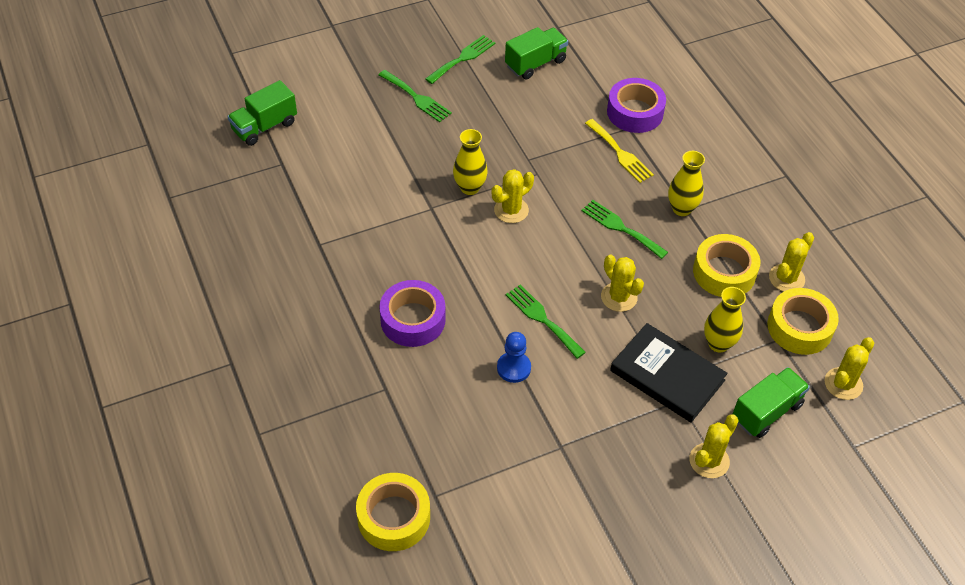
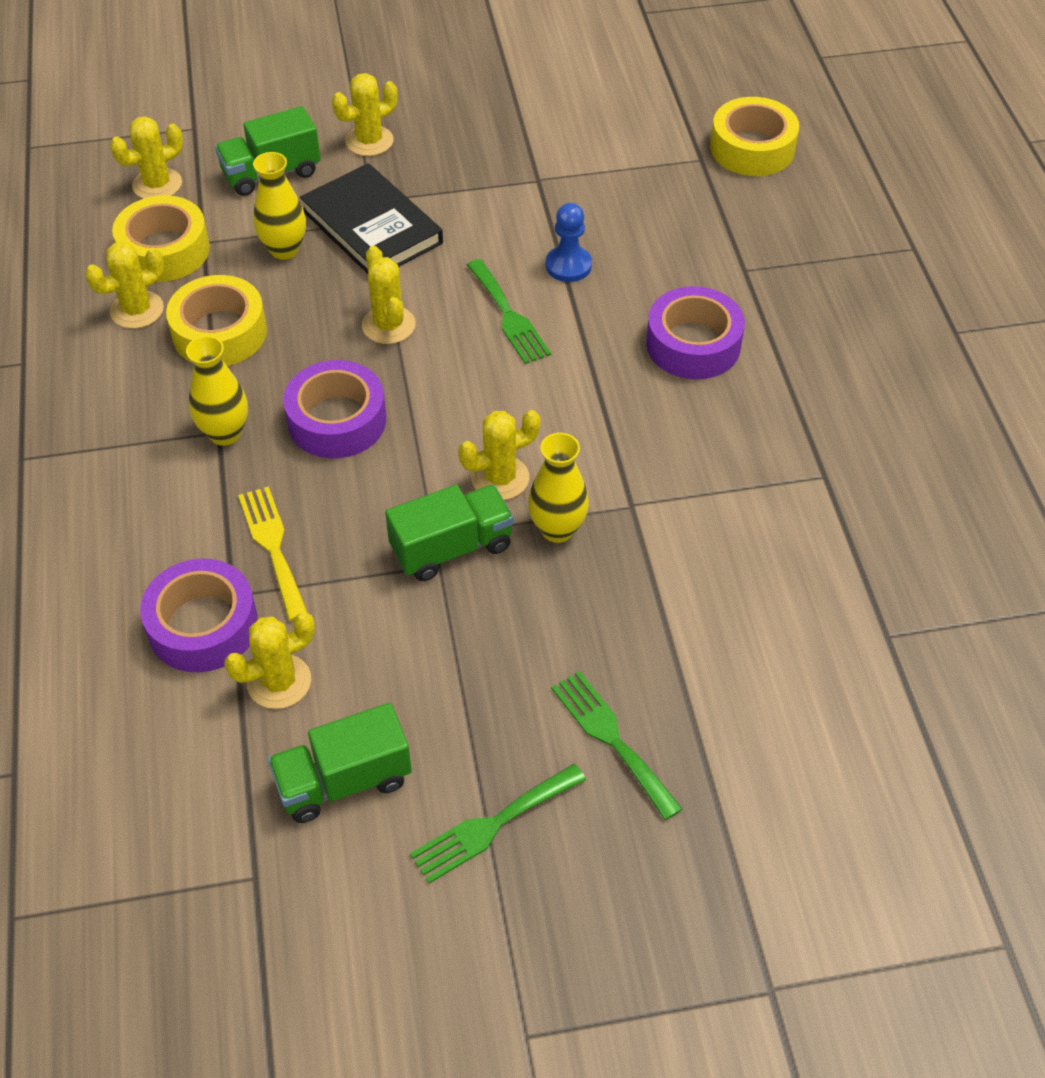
camera: 165 degrees left, 0 degrees up
(264, 126) = (922, 725): green truck -> green truck (451, 548)
(584, 95) = (279, 682): none -> yellow cactus
(621, 228) = (337, 420): green fork -> purple tape

